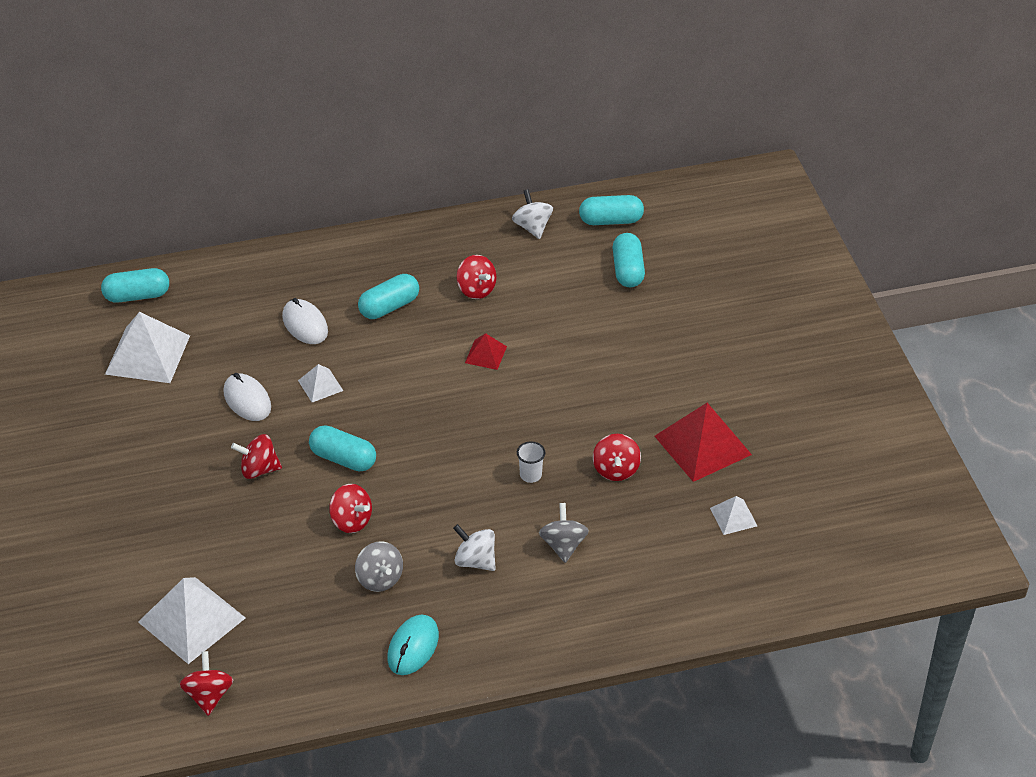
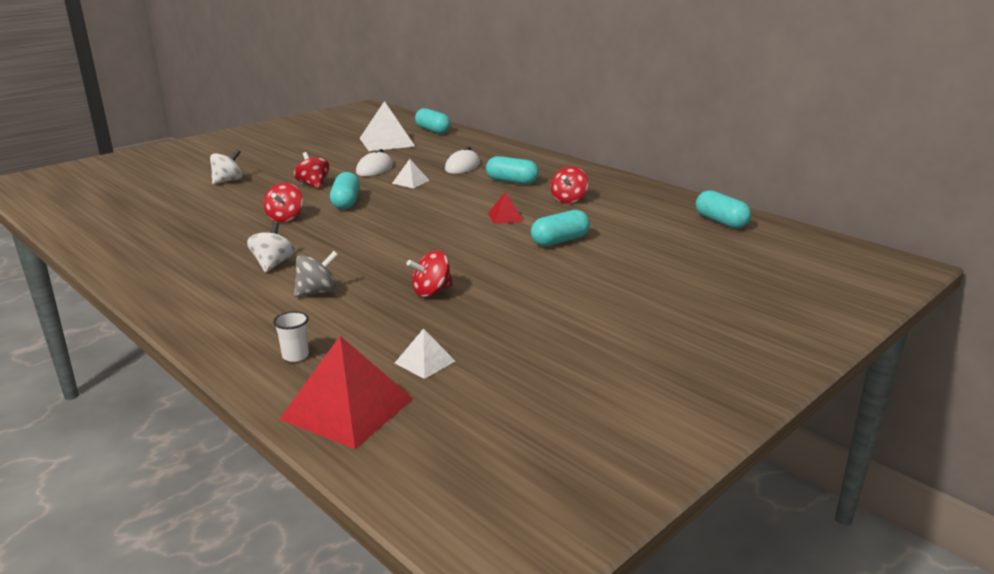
camera: 60 degrees right, 20 degrees down
(192, 619) = (158, 199): white pyramid -> none
(209, 695) = (86, 218): red spinning top -> none
(379, 579) = (230, 238): grey spinning top -> none
(413, 647) = (161, 265): turquoise mouse -> none
(530, 475) = (390, 261): white cup -> white cup (295, 356)
(532, 227) = (663, 200): white spinning top -> white spinning top (228, 181)
(627, 270) = (676, 240): turquoise capsule -> turquoise capsule (560, 241)
(702, 445) = (507, 322): red pyramid -> red pyramid (347, 408)

